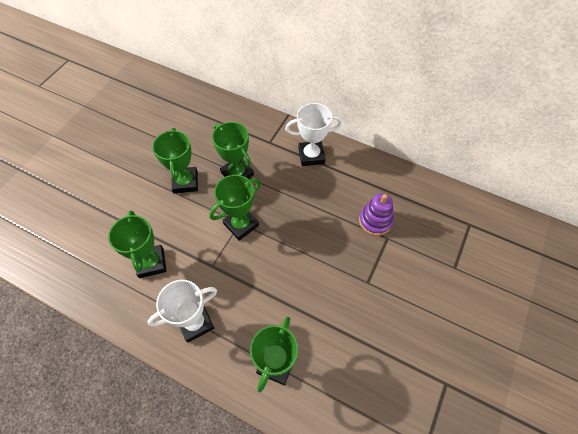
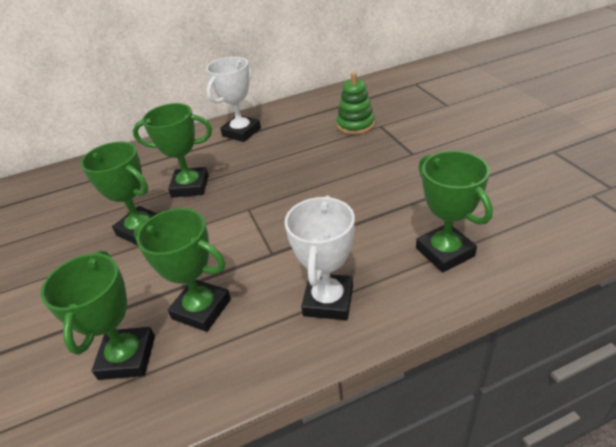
camera: 45 degrees left, 20 degrees down
(241, 224) = (251, 208): green trophy -> green trophy (127, 357)
(375, 221) = (355, 125): purple stacking toy -> green stacking toy

